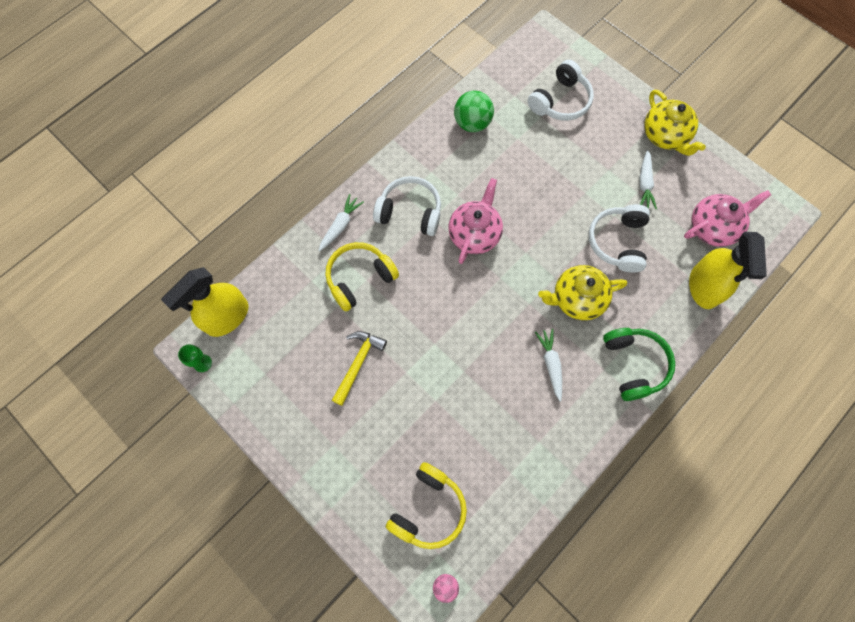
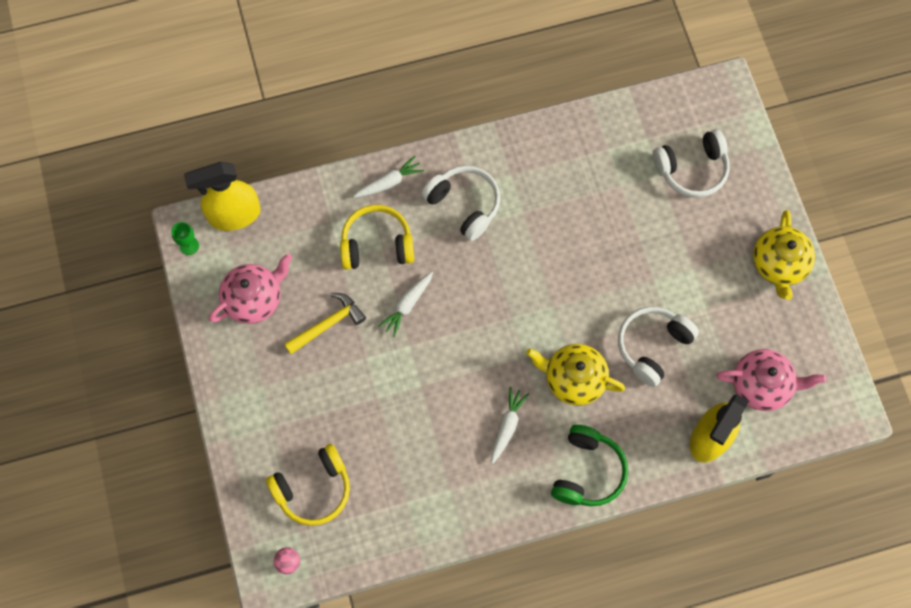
camera: 30 degrees right, 0 degrees up
(472, 123) = (584, 145): green ball -> none
(474, 234) = (514, 261): pink teapot -> pink teapot (254, 299)
(644, 184) = (721, 302): white carrot -> white carrot (407, 305)

